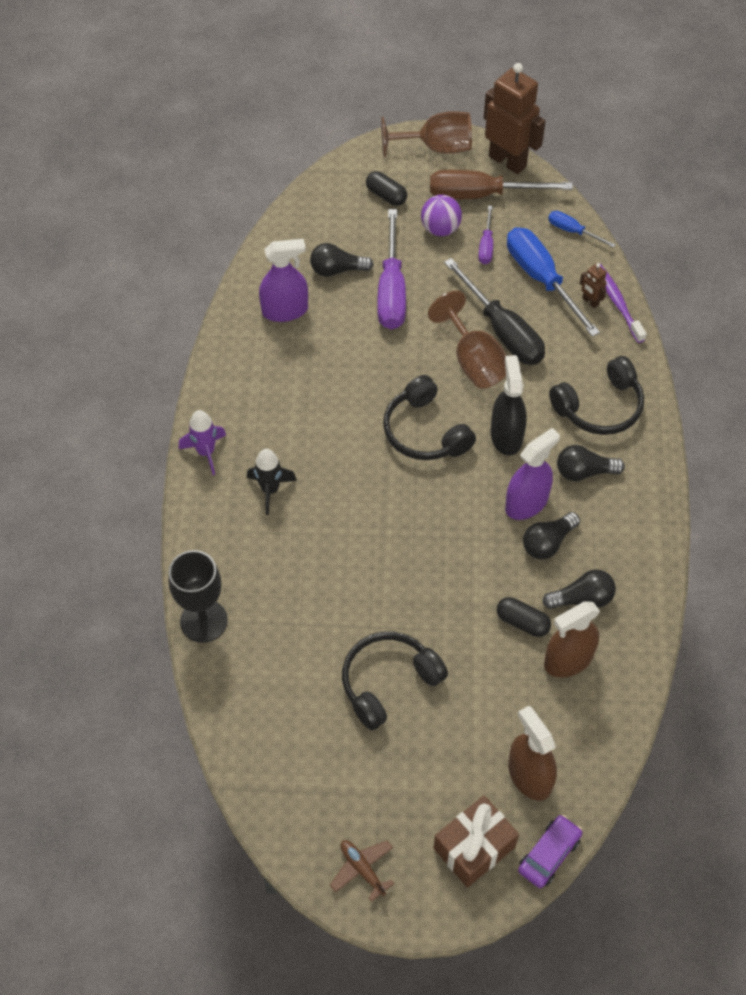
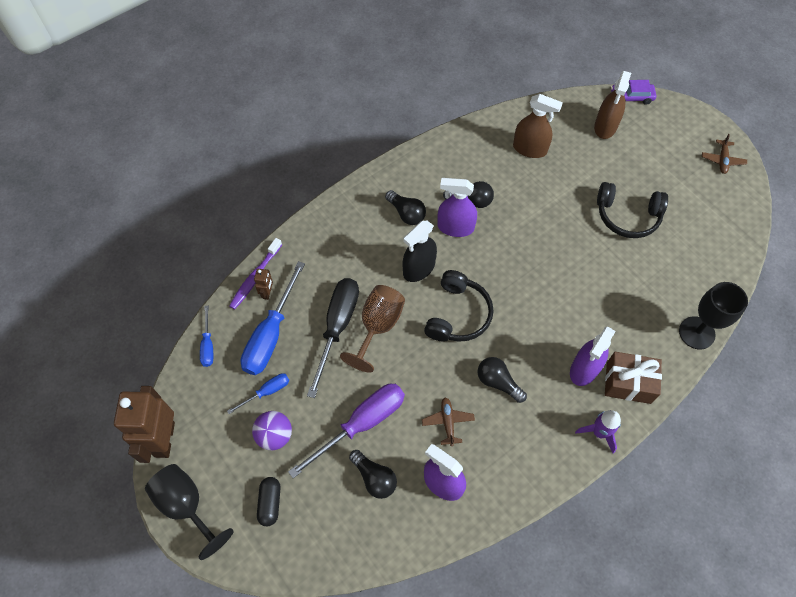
camera: 130 degrees left, 5 degrees up
(270, 490) = (584, 369): black rocket -> purple spray bottle
(331, 349) = (448, 422): none -> brown plane
(436, 147) = (186, 506): brown goblet -> black goblet
(474, 847) = (661, 125): brown gift -> brown gift (628, 382)
(481, 195) = (216, 432): brown screwdriver -> none
(486, 245) = (267, 392): purple screwdriver -> blue screwdriver
(522, 622) = (530, 181): black capsule -> none
(582, 599) = (489, 164): black light bulb -> black light bulb (498, 382)
(599, 407) = (351, 234): black headphones -> none

